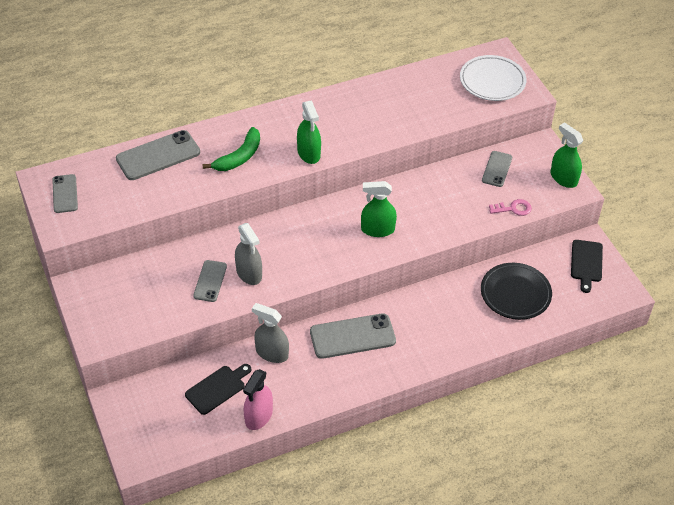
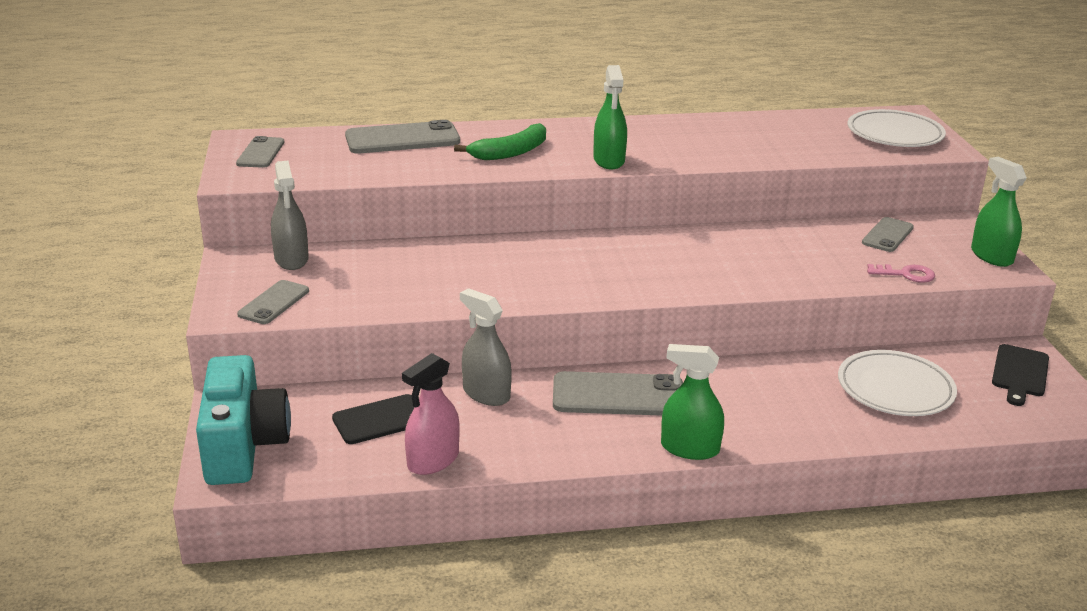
camera: 15 degrees right, 20 degrees down
(140, 431) = (243, 446): none -> turquoise camera
(210, 281) = (421, 280): grey phone -> grey phone (273, 303)
(249, 273) = (481, 281): grey spray bottle -> grey spray bottle (291, 259)
(377, 229) = (689, 266): green spray bottle -> green spray bottle (689, 448)
(515, 294) = (895, 389): black plate -> white plate

